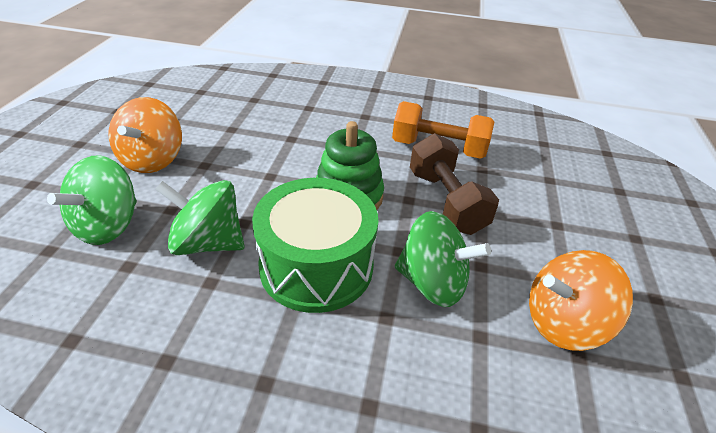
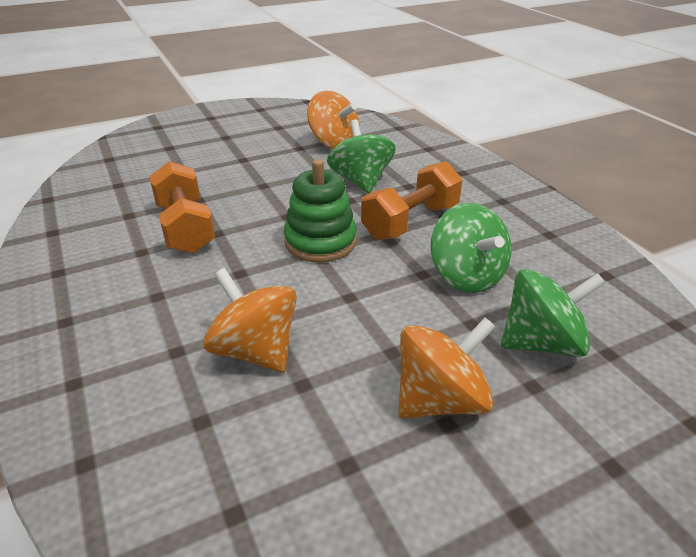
camera: 125 degrees left, 5 degrees down
(275, 126) = (255, 351): none -> orange spinning top
(316, 266) = (410, 222): green drum -> orange dumbbell
(446, 202) = (269, 200): brown dumbbell -> none

